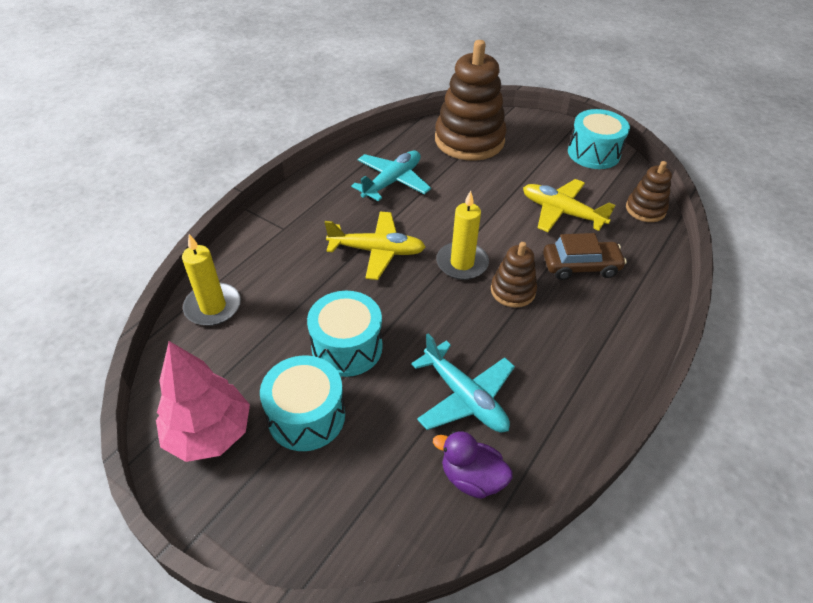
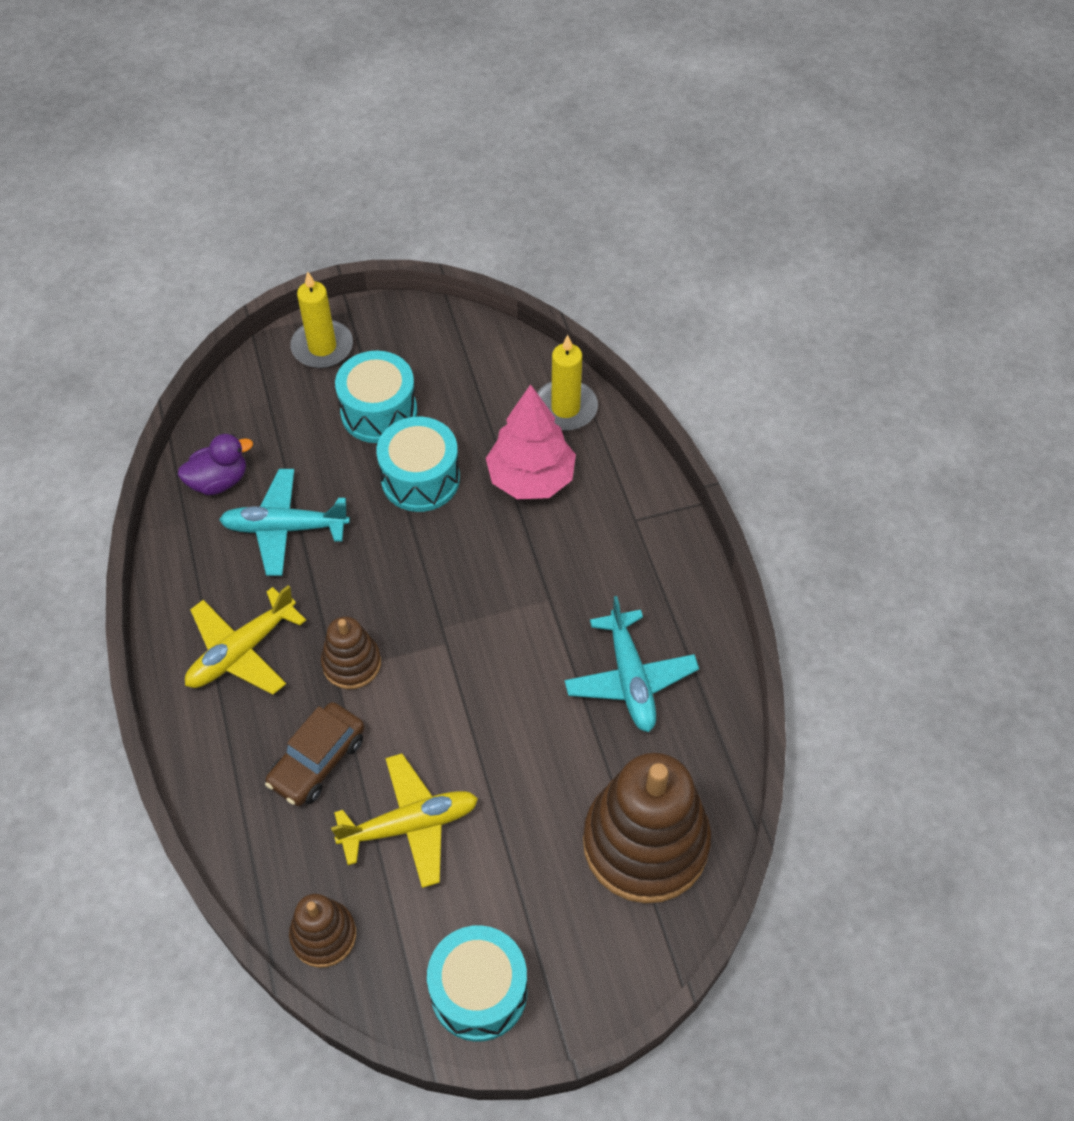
camera: 130 degrees right, 10 degrees up
(209, 433) = (425, 347): pink tree -> pink tree (531, 478)
(377, 251) = (521, 582): yellow plane -> yellow plane (241, 651)
(462, 263) = (431, 647): yellow candle -> yellow candle (322, 347)

